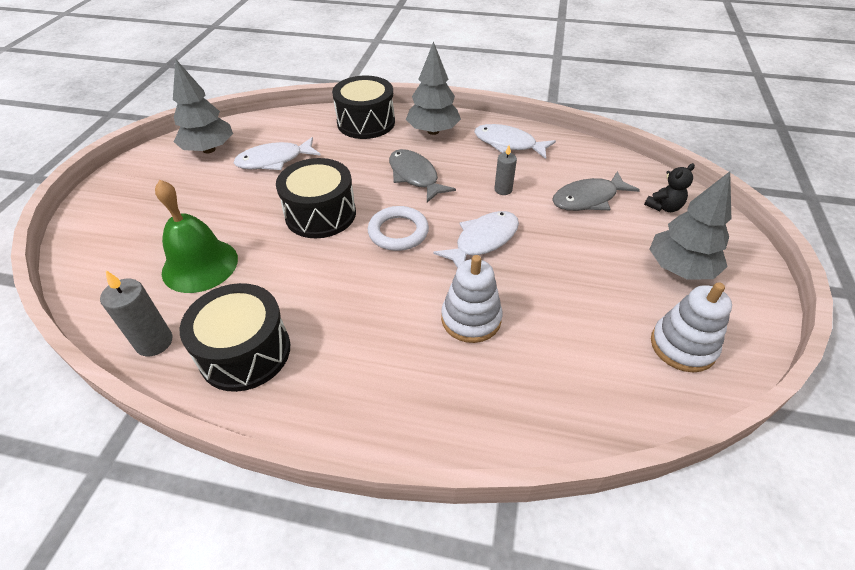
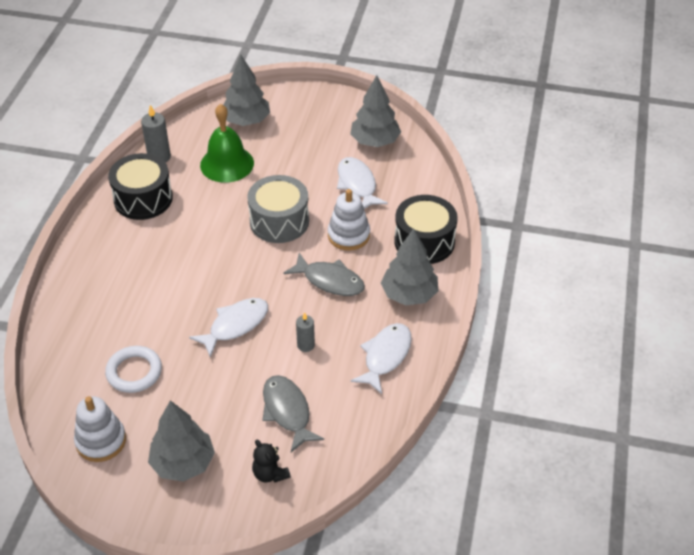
camera: 90 degrees right, 0 degrees up
(117, 251) = (246, 121): none -> grey tree
(320, 214) = (279, 221): black drum -> grey drum
(398, 232) = (252, 270): white ring -> white ring (134, 372)
(415, 176) = (330, 281): grey fish -> grey fish turned 60 degrees clockwise
(471, 319) = (150, 313): white stacking toy -> white stacking toy (348, 235)
(483, 241) = (235, 325): white fish -> white fish turned 90 degrees counterclockwise

